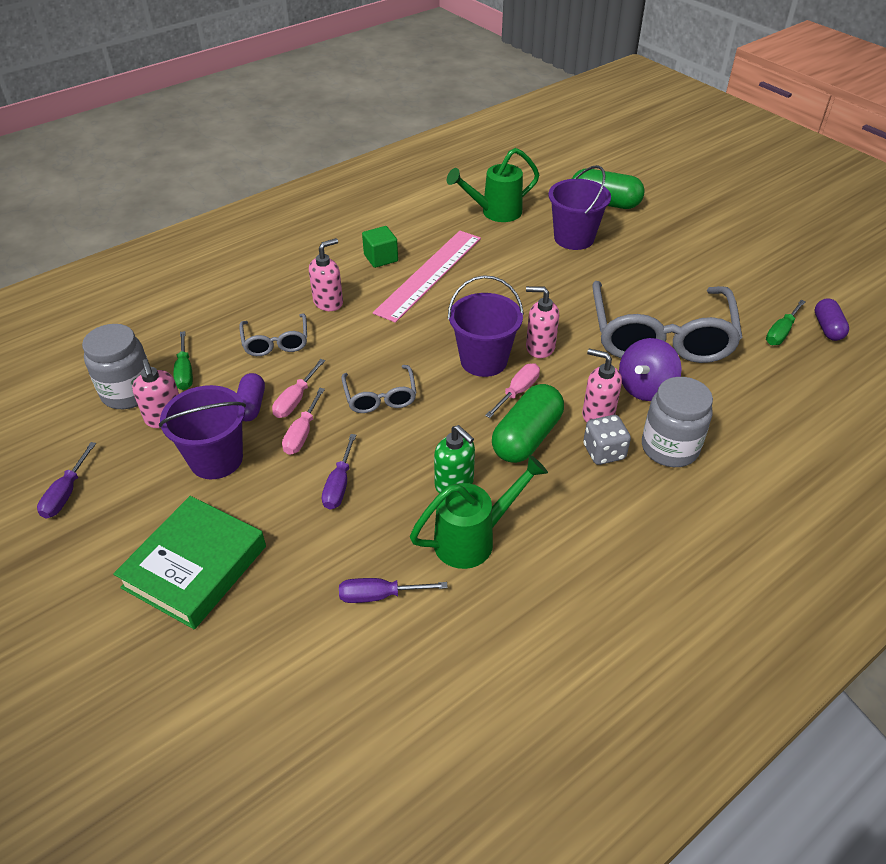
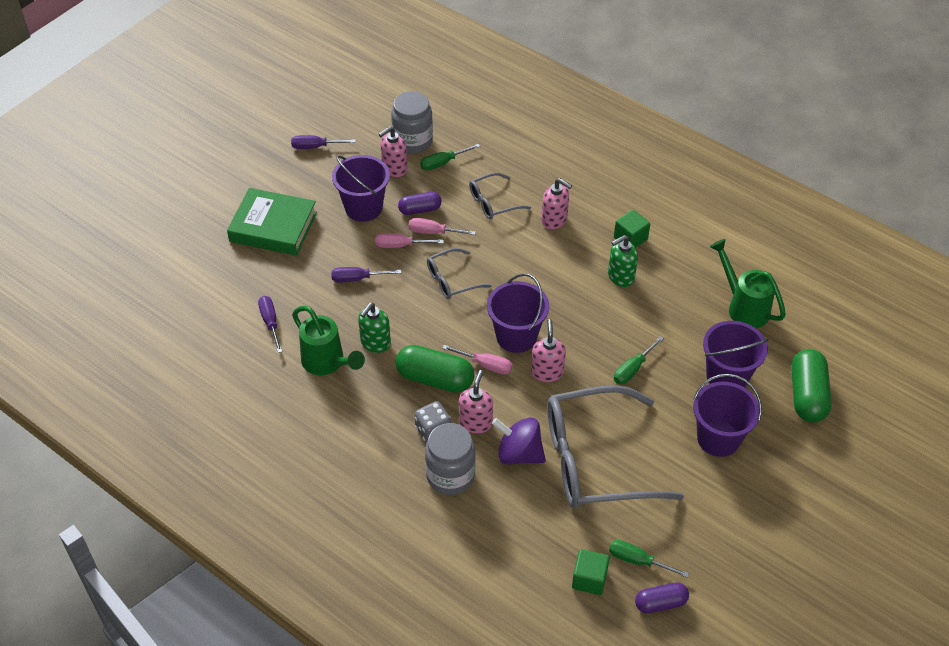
camera: 75 degrees right, 5 degrees up
(429, 274) = (620, 277): pink ruler -> green soap dispenser
(550, 290) = (633, 369): none -> green screwdriver
(644, 257) = (718, 438): none -> purple bucket
(804, 368) = (589, 579): none -> green cube

